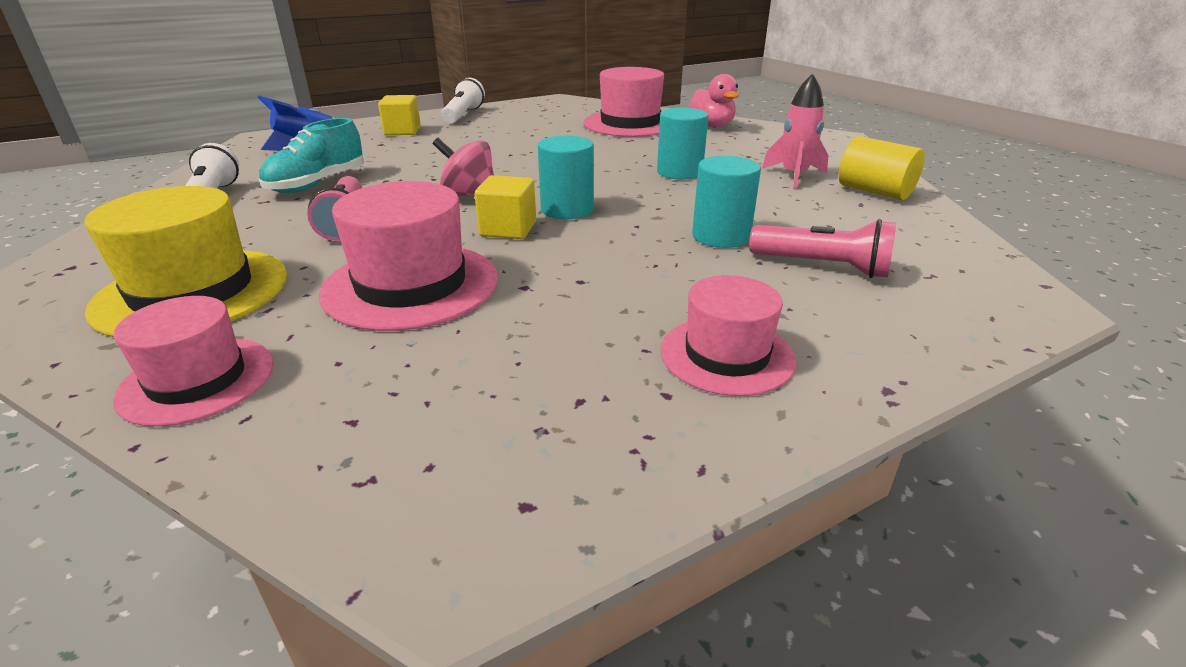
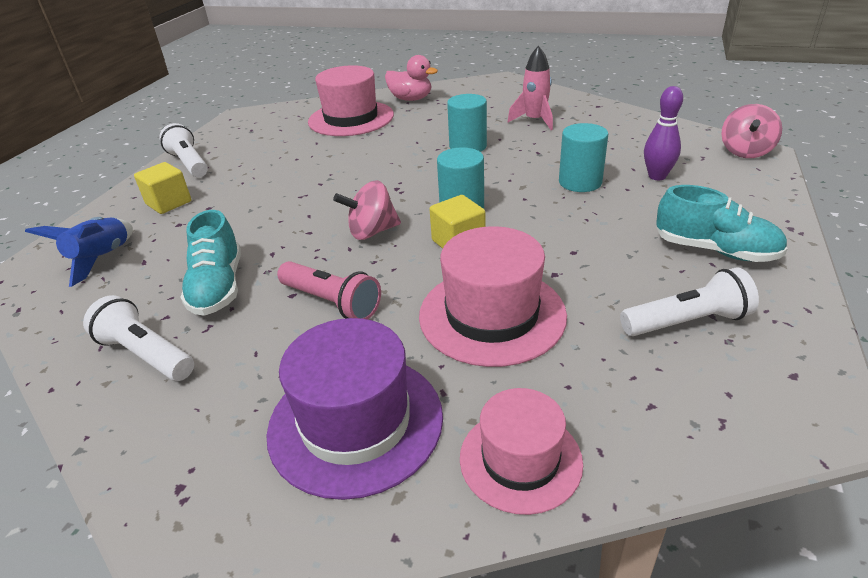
camera: 40 degrees left, 5 degrees up
(193, 292) = (355, 422): yellow hat -> purple hat
(541, 389) = (687, 322): none -> white flashlight
(726, 355) = (715, 250): pink hat -> turquoise shoe
(822, 266) = (657, 176): pink flashlight -> purple bowling pin
(874, 191) = (591, 114): yellow cylinder -> none
(1013, 295) = (745, 152): none -> pink spinning top

